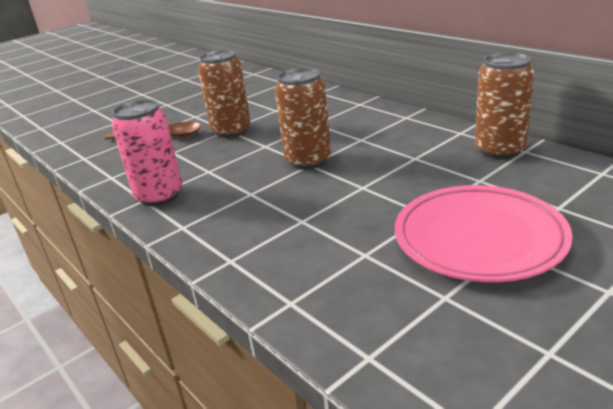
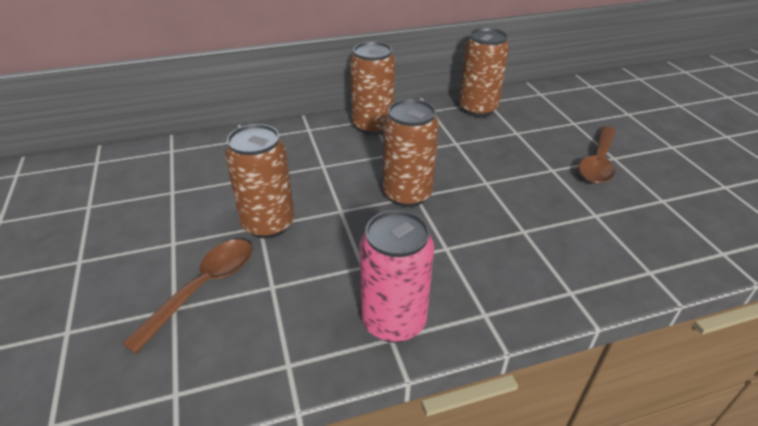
camera: 70 degrees left, 10 degrees up
(396, 120) = (372, 126): none -> brown can
(479, 239) = (598, 163): pink plate -> brown spoon

